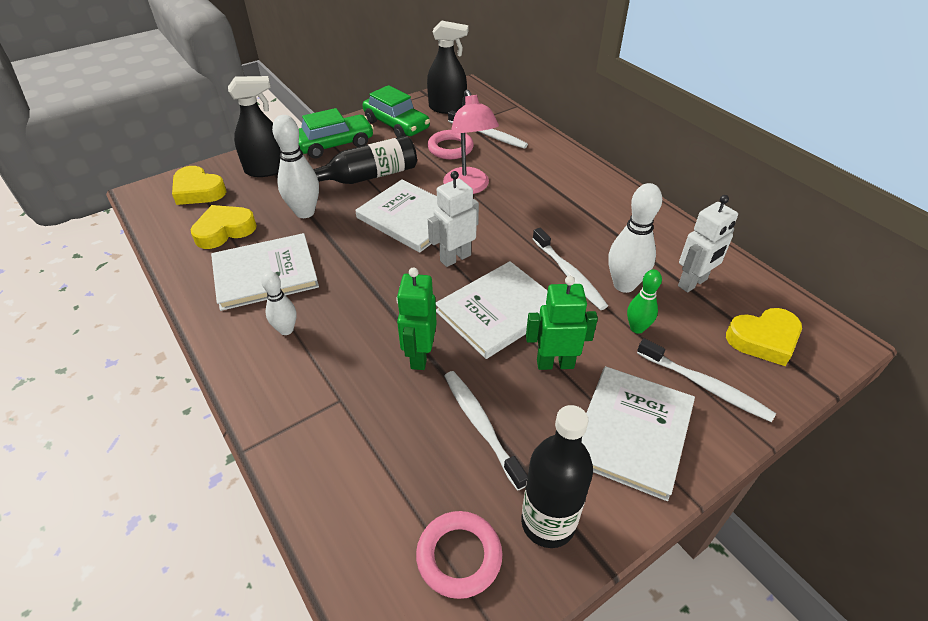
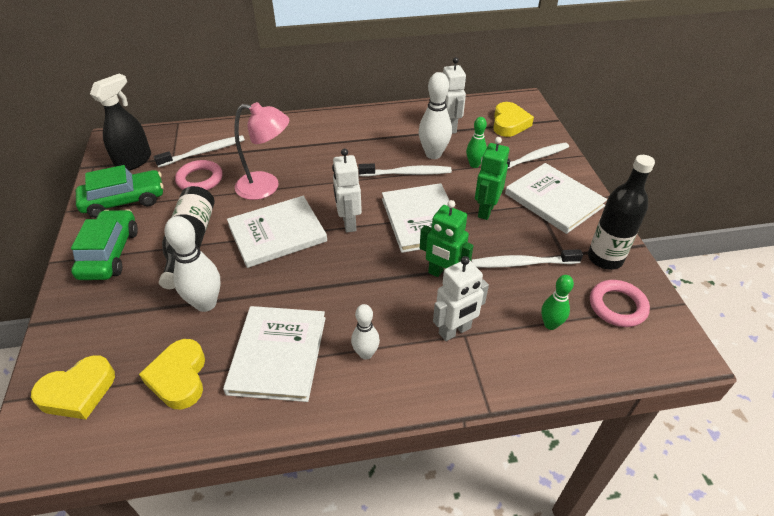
camera: 65 degrees left, 0 degrees up
(266, 169) = (98, 319): black spray bottle -> none
(342, 390) = (455, 331): none -> white robot
(390, 480) = (550, 324): none -> green bowling pin

